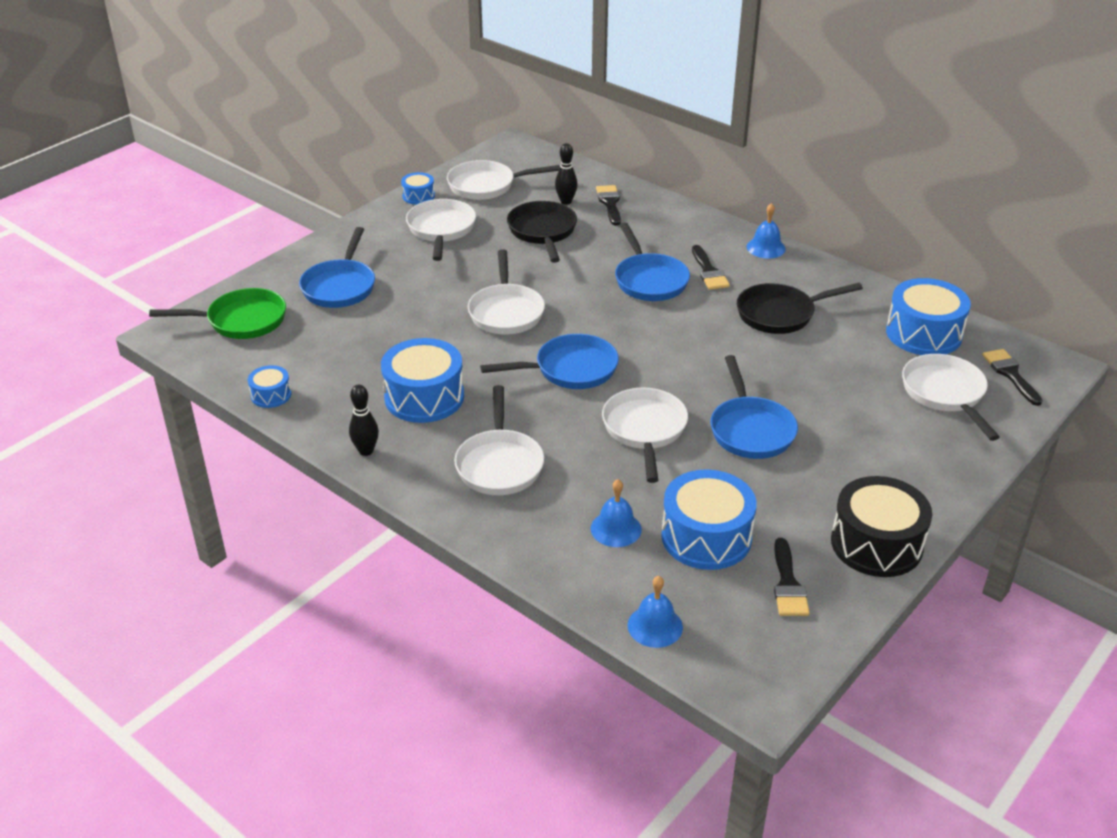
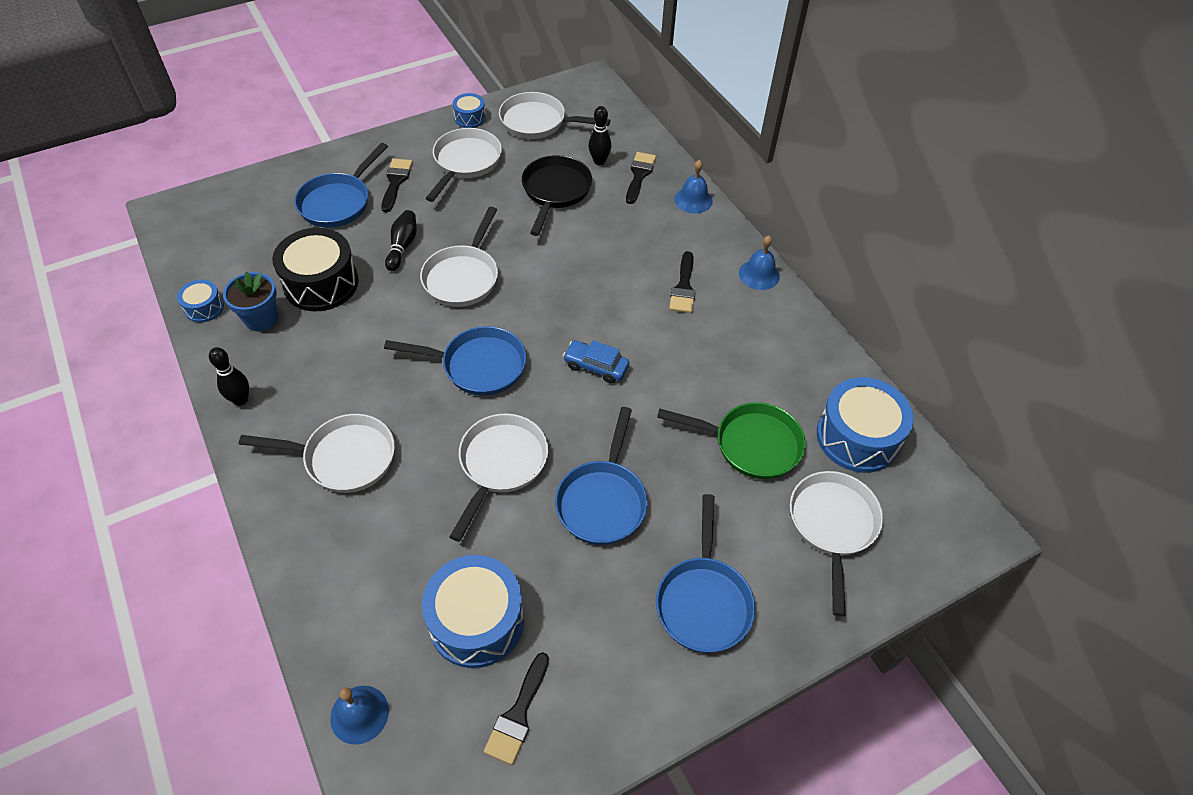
camera: 20 degrees right, 15 degrees up
(241, 321) = (233, 216): green pan -> green pan (751, 444)
(336, 389) = (261, 319): none -> blue flower pot
(424, 397) = (329, 354): blue drum -> none
(430, 303) = (402, 246): none -> black bowling pin
(499, 464) = (344, 458): white pan -> white pan turned 105 degrees counterclockwise
(616, 529) = (399, 577): blue bell -> blue bell (693, 200)
(649, 280) = (619, 280): blue pan -> blue pan (703, 601)
(675, 343) = (596, 366): none -> blue car
(780, 314) = (722, 363): black pan -> none
(876, 544) = (639, 698): black drum -> black drum (321, 283)
(1010, 374) = (920, 524): black brush -> black brush (396, 182)

